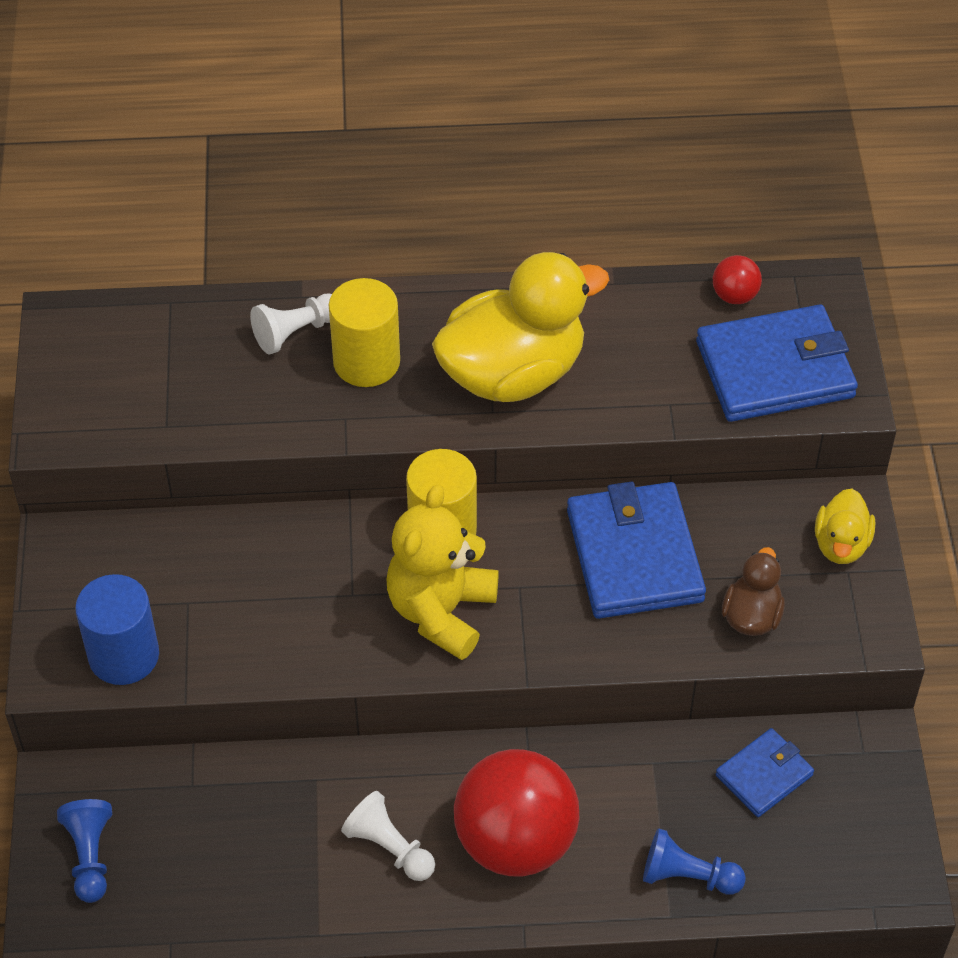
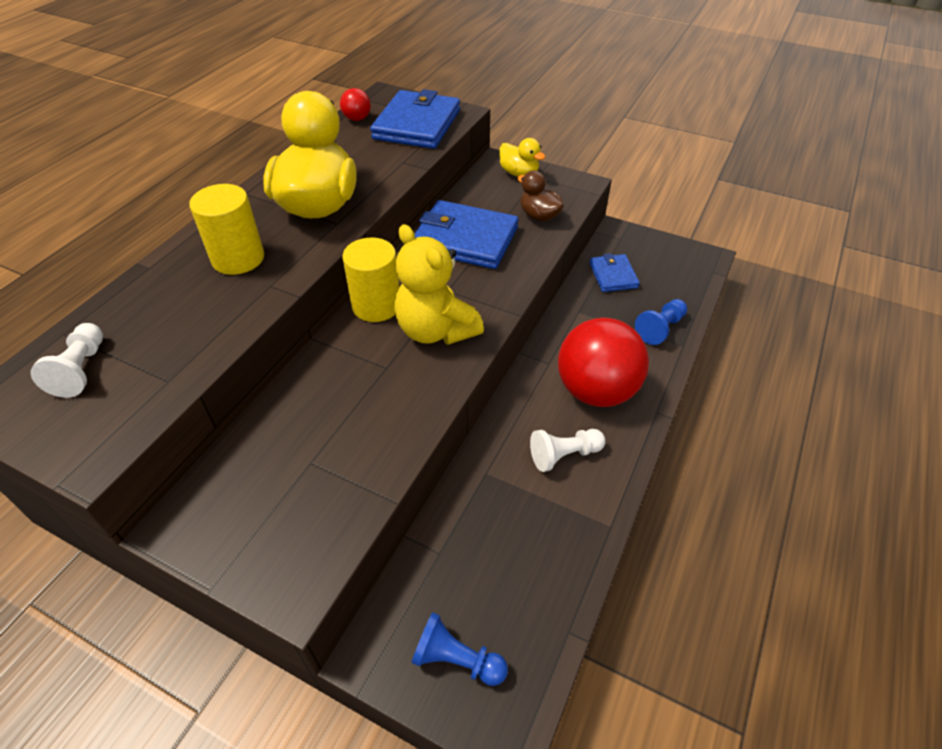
camera: 60 degrees left, 5 degrees down
(124, 655) = (321, 526): blue cylinder -> none
(295, 332) = (174, 281): white pawn -> white pawn (81, 370)

